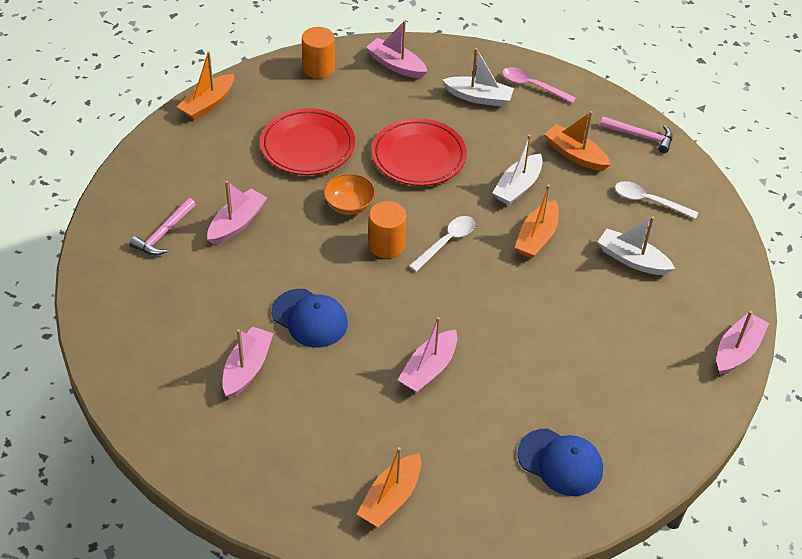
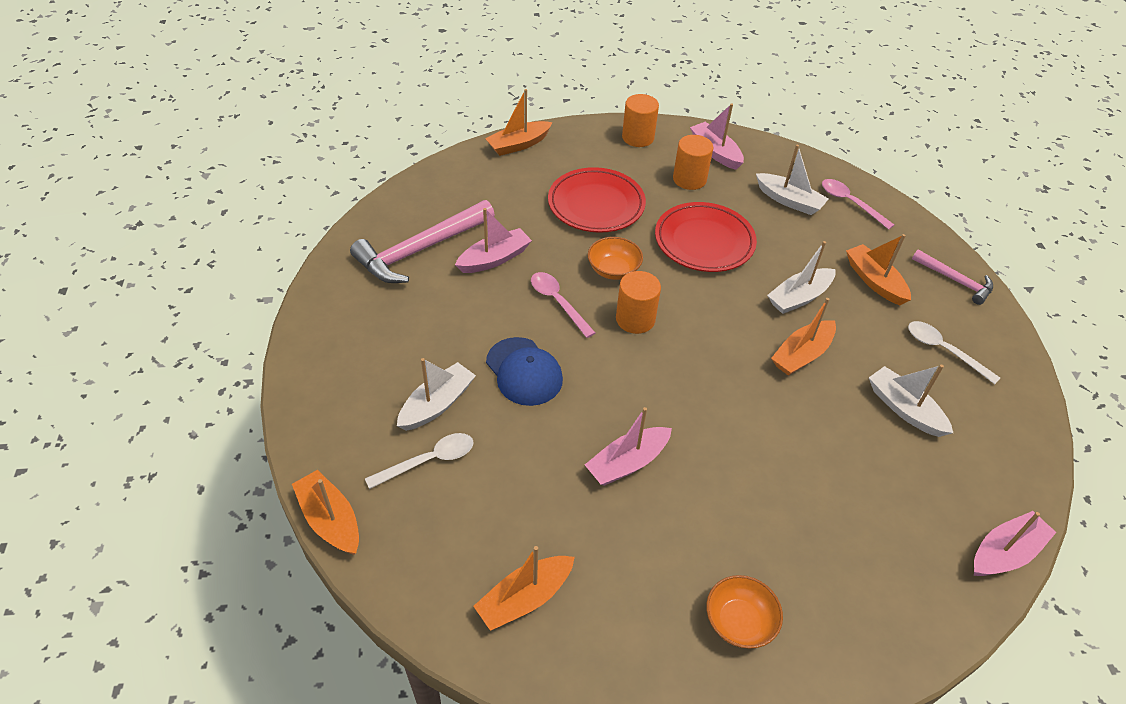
camera: 20 degrees right, 0 degrees up
(164, 233) = (420, 250): pink hammer -> pink hammer, size x1.80
(202, 489) = (330, 520): none -> orange boat
(247, 368) = (437, 404): pink boat -> white boat
(312, 248) = (558, 302): none -> pink spoon
(382, 99) = (689, 179): none -> orange cylinder
(446, 242) = (700, 333): white spoon -> white spoon (428, 461)
(560, 462) = (739, 621): blue cap -> orange bowl

